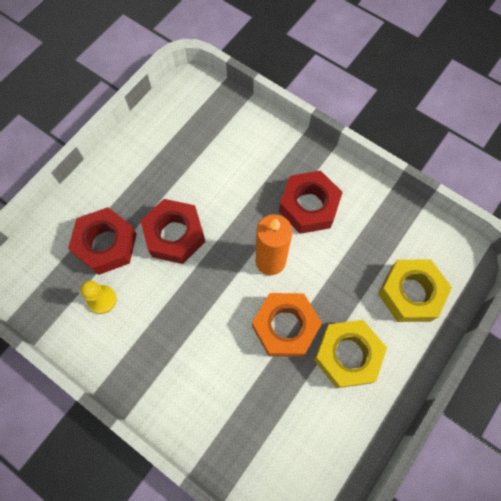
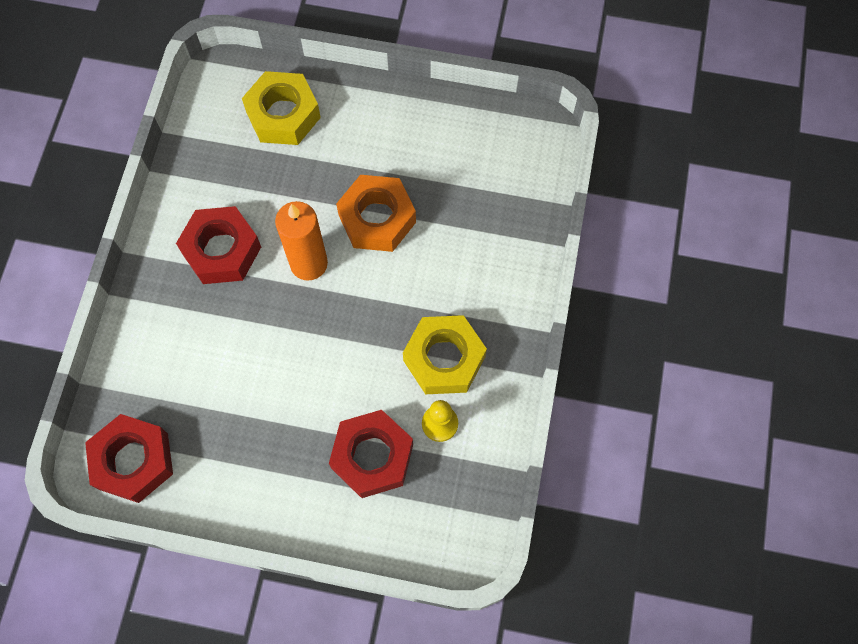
camera: 115 degrees left, 0 degrees up
(175, 235) = (324, 382): red nut -> red nut (133, 461)
(347, 355) = (378, 150): yellow nut -> yellow nut (444, 359)

